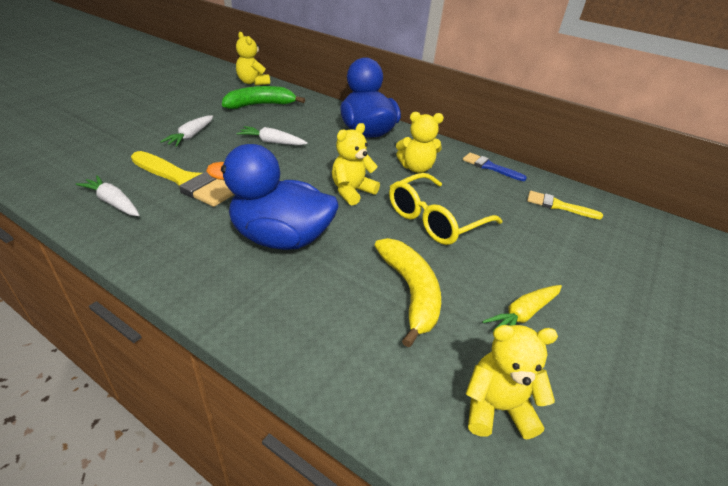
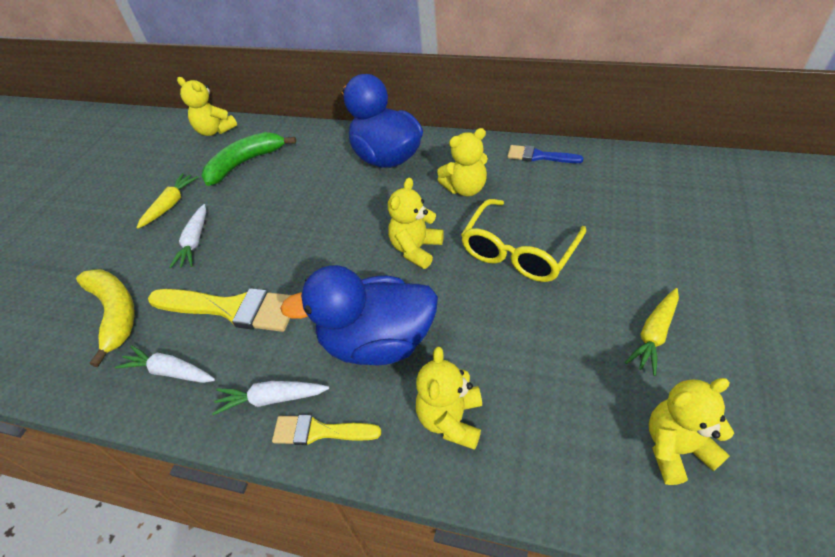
camera: 10 degrees left, 10 degrees up
(190, 111) = (170, 205): none -> yellow carrot
(272, 142) = (291, 214): white carrot -> white carrot (272, 399)
(304, 310) = (451, 419): none -> yellow teddy bear
(410, 292) = (539, 354): yellow banana -> yellow banana (115, 313)
(558, 206) = (629, 182): yellow brush -> yellow brush (319, 431)

